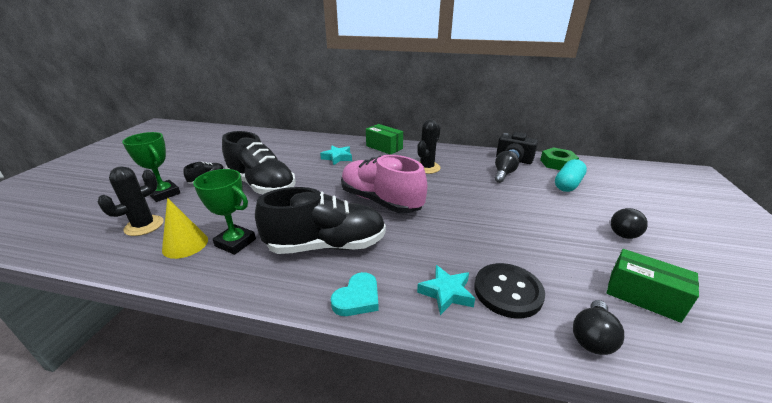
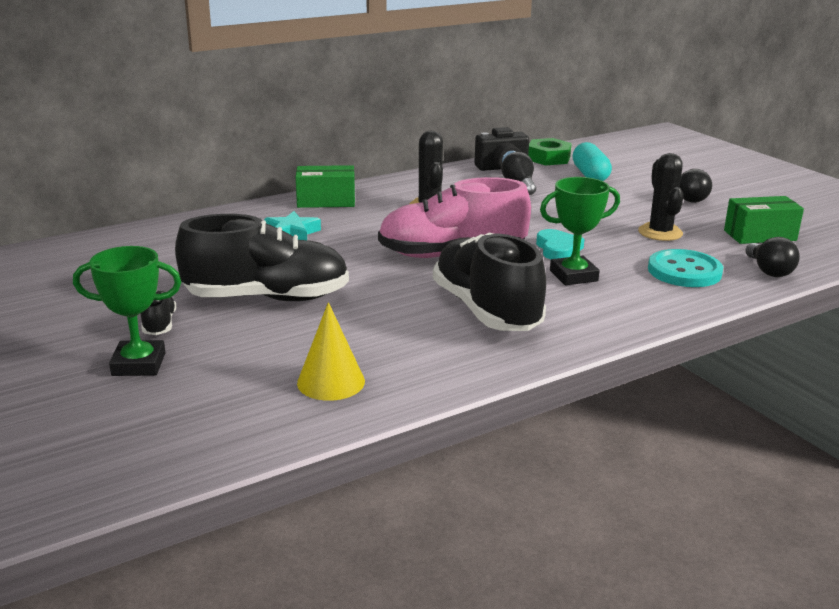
camera: 45 degrees left, 5 degrees down
(144, 226) = (219, 398): black cactus -> black cactus (660, 232)
(235, 242) = (386, 353): green trophy -> green trophy (573, 276)
(326, 245) = (486, 310): black shoe -> black shoe turned 60 degrees counterclockwise
(357, 298) = (595, 328): turquoise heart -> turquoise heart (558, 249)
(446, 293) = (649, 292): turquoise star -> none
(507, 291) = (684, 271): black button -> turquoise button

